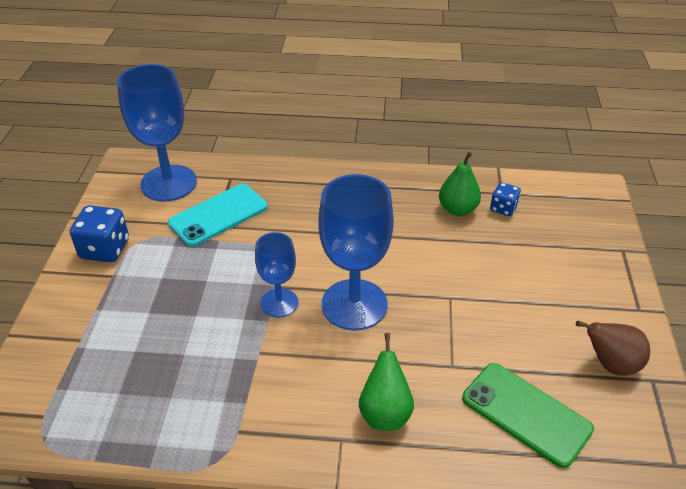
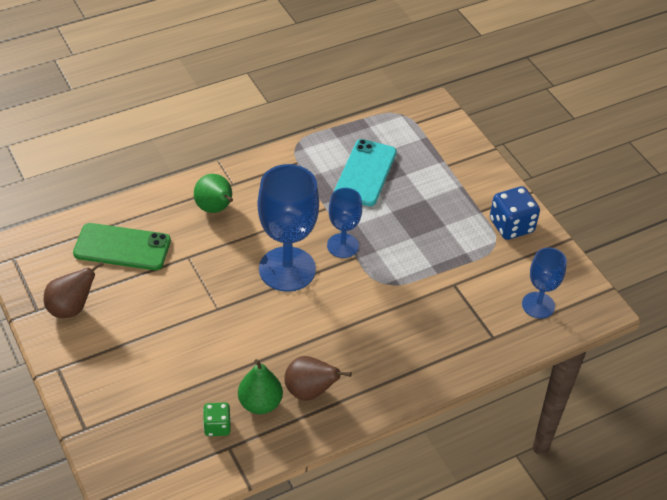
camera: 145 degrees right, 5 degrees up
(168, 183) = (538, 305): blue goblet -> blue goblet, size x0.57
(218, 215) = (461, 294): turquoise phone -> turquoise phone (365, 173)
(410, 201) = (310, 391): none -> brown pear
(503, 208) = (217, 426): blue dice -> green dice

